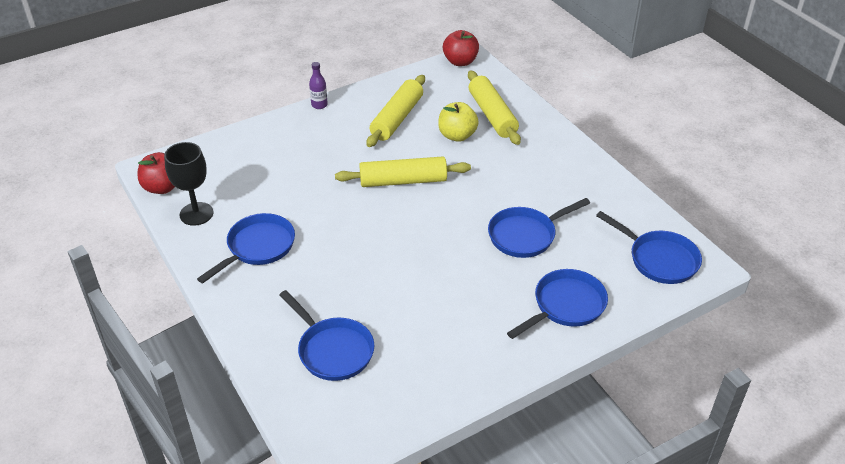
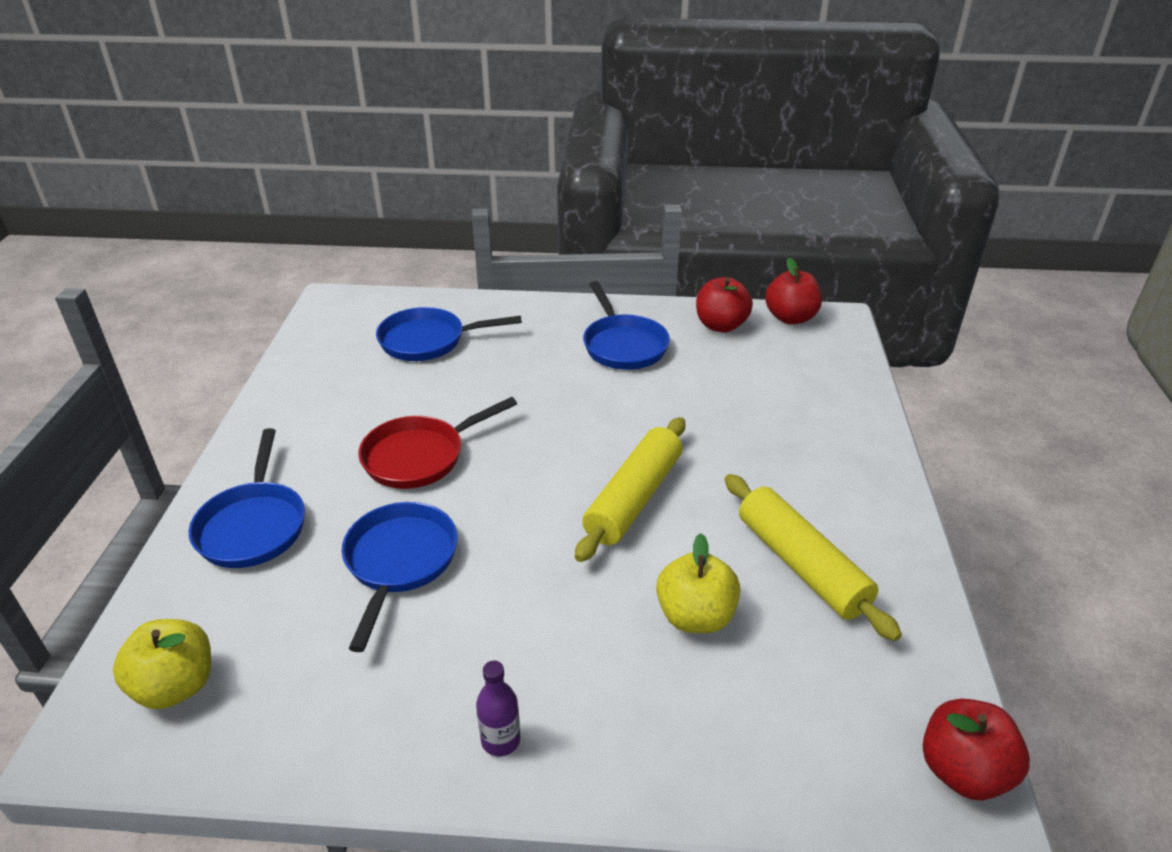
camera: 125 degrees right, 5 degrees down
(196, 214) = (721, 325): black goblet -> red apple
(319, 105) = (899, 494): purple bottle -> purple bottle (500, 740)
(450, 275) = (420, 456): none -> red pan
(492, 115) = (721, 706): yellow rolling pin -> none
(659, 259) = (176, 686): blue pan -> yellow apple

